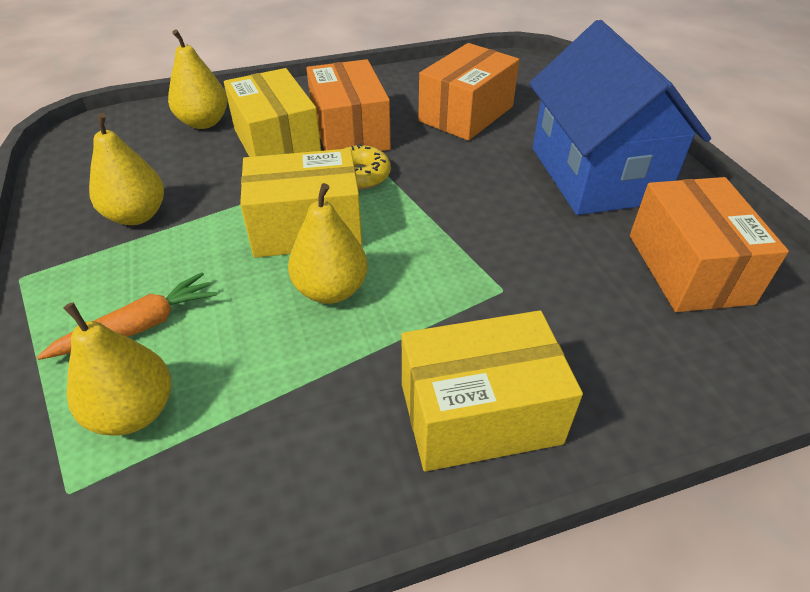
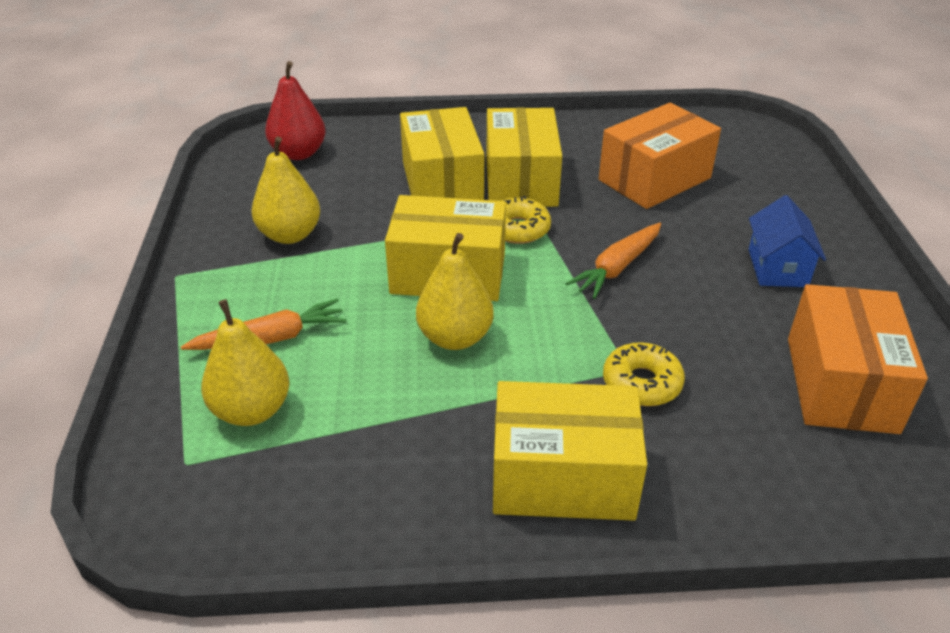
camera: 15 degrees right, 5 degrees down
(129, 135) = (298, 153): none -> red pear
(204, 122) = (374, 150): yellow pear -> none
(350, 132) = (521, 181): orange box -> yellow box
(461, 196) = (617, 268): none -> orange carrot
(520, 301) = (641, 383): none -> yellow donut
(596, 174) = (777, 268): blue house -> blue house, size x0.46

